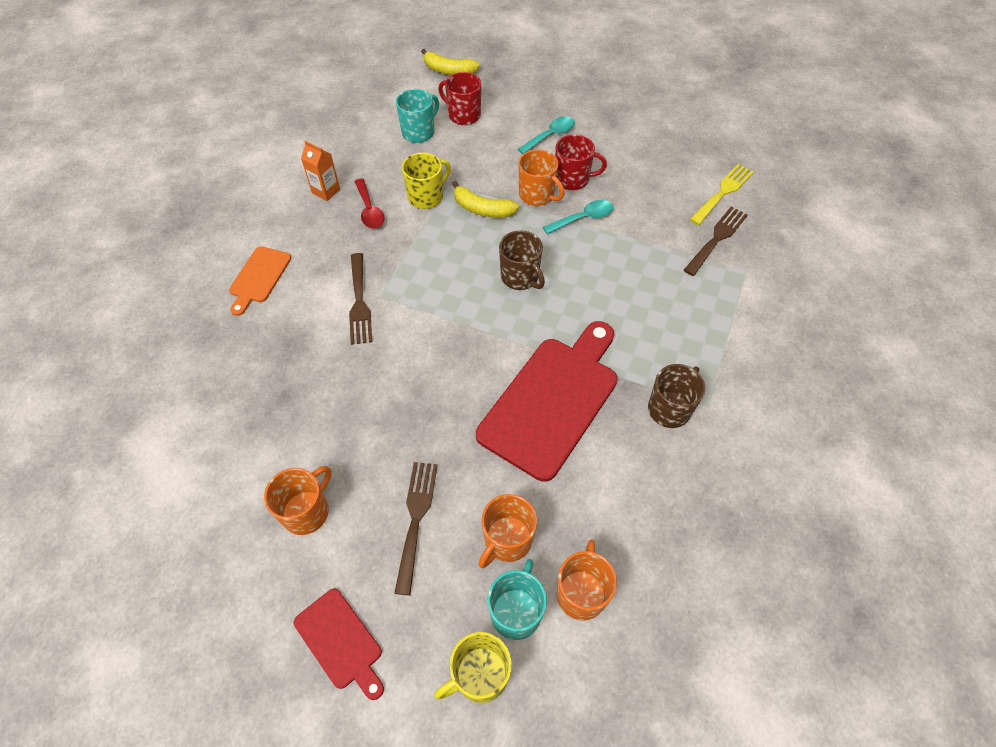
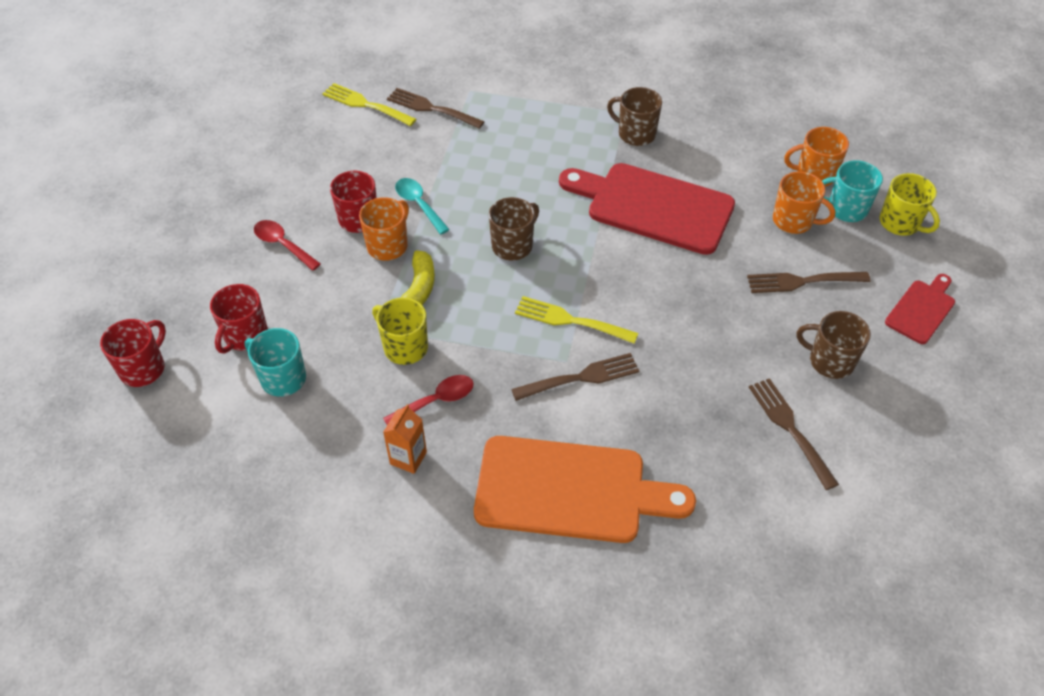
camera: 100 degrees left, 5 degrees down
(248, 448) = (789, 428): none -> brown fork
(259, 277) = (569, 490): orange cutting board -> orange cutting board, size x1.98
(306, 511) = (830, 361): orange mug -> brown mug
(422, 305) = (570, 320): none -> yellow fork
(449, 71) = (143, 368): yellow banana -> red mug
(550, 135) = (282, 245): turquoise spoon -> red spoon

